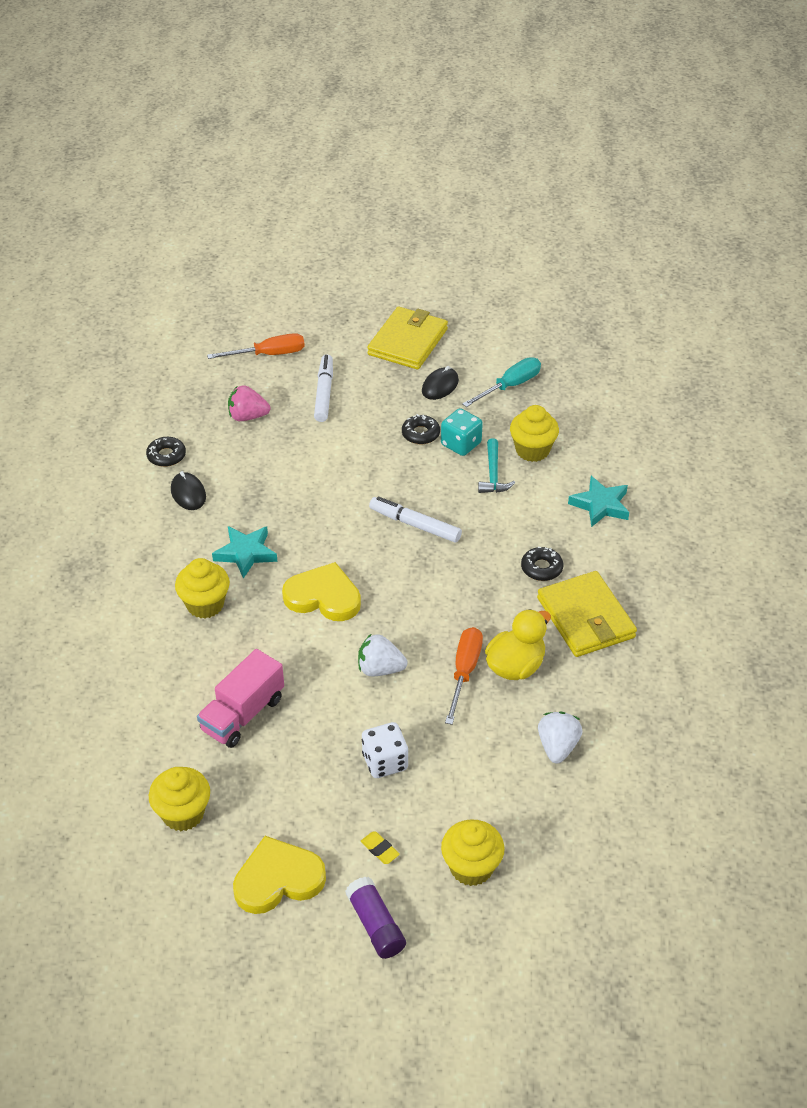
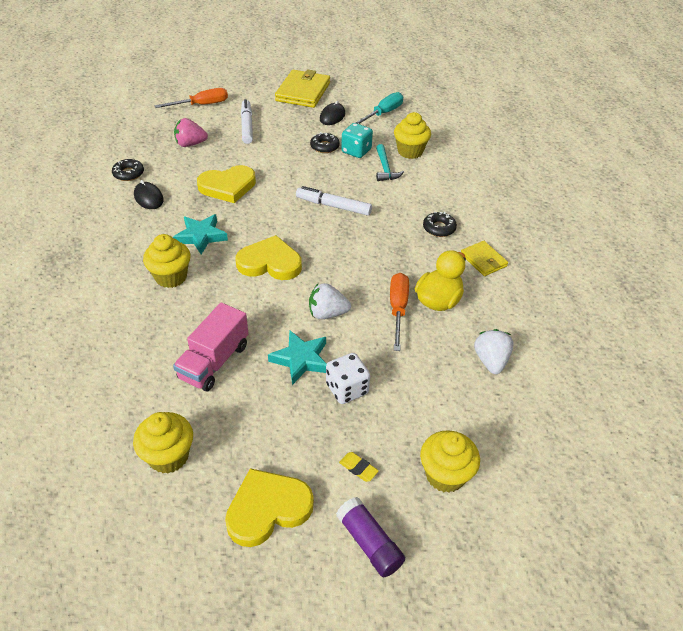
camera: 10 degrees left, 0 degrees up
(287, 485) = (228, 186): none -> yellow heart
(586, 618) = (483, 260): yellow wallet -> yellow wallet, size x0.55
(600, 505) = (470, 183): turquoise star -> turquoise star (301, 359)

